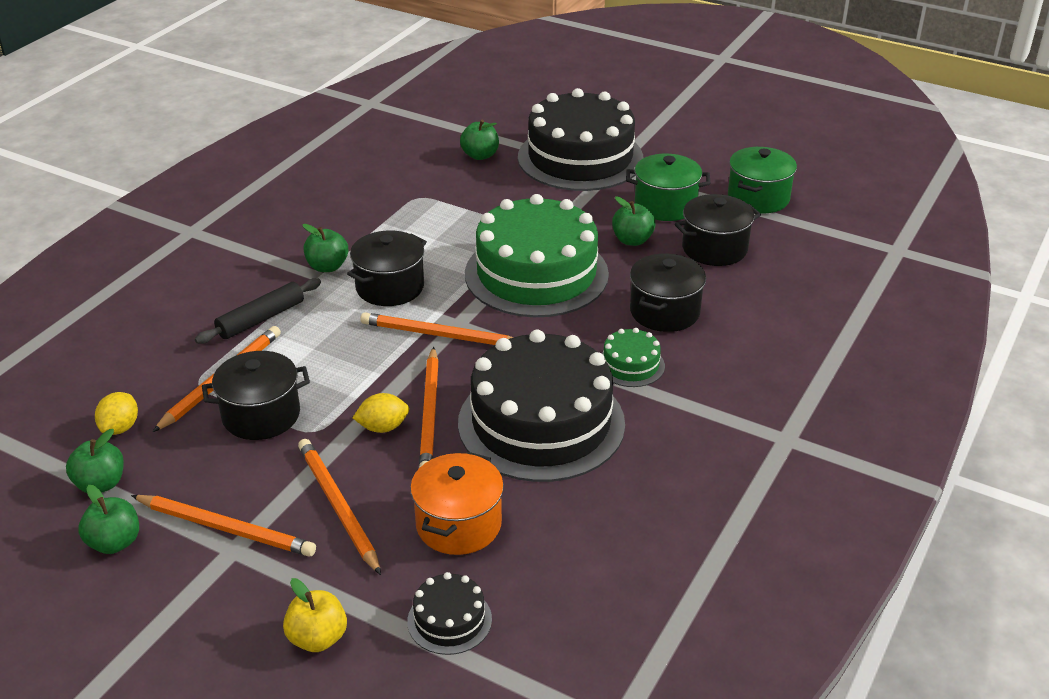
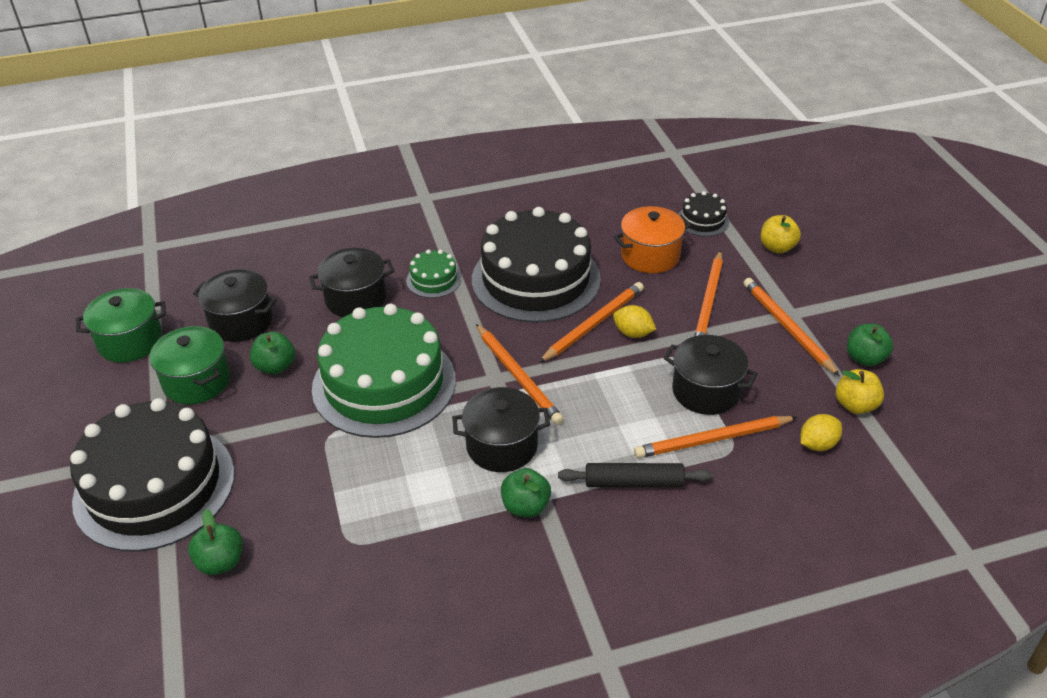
camera: 135 degrees left, 5 degrees up
(100, 484) = (855, 405): green apple -> yellow apple

